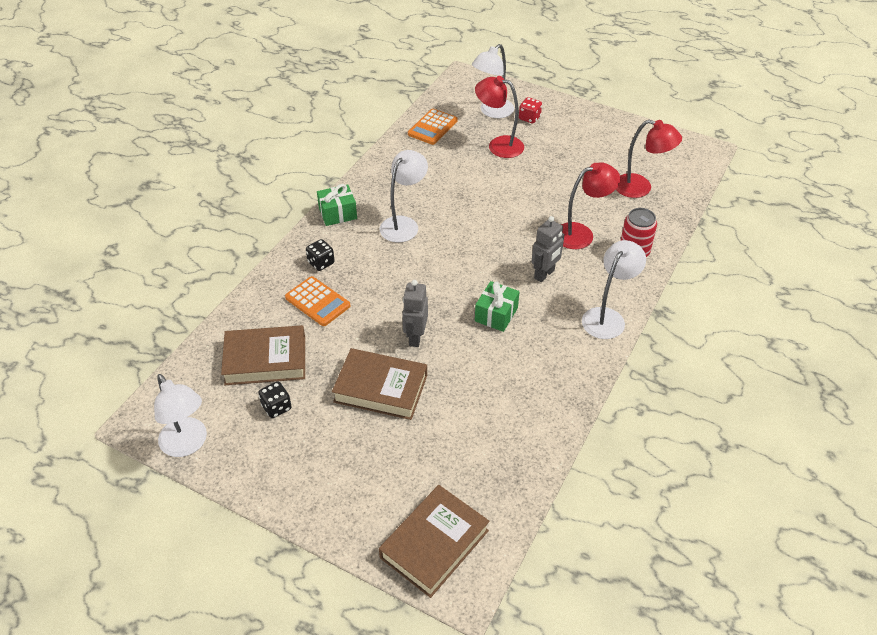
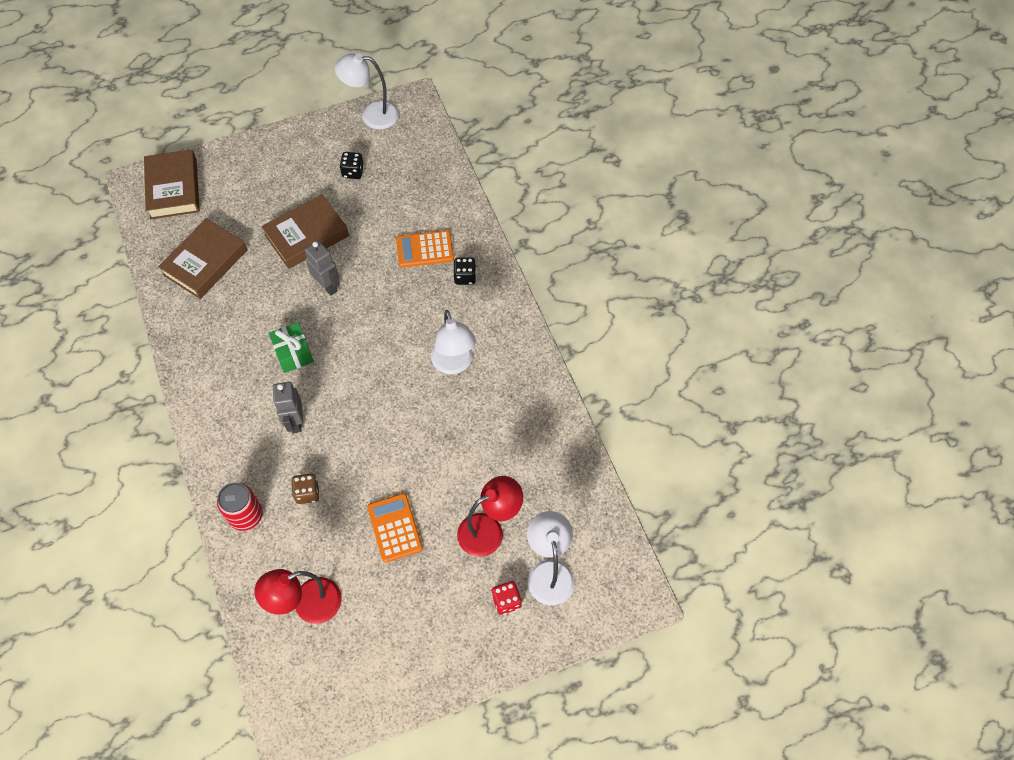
camera: 130 degrees right, 15 degrees up
(265, 360) = (400, 188): brown book -> brown book (205, 262)
(338, 213) = (514, 325): green gift -> none
(432, 127) = (572, 492): orange calculator -> orange calculator (394, 528)
(581, 234) = (307, 493): red lamp -> brown dice
(607, 317) = (210, 427): white lamp -> none

